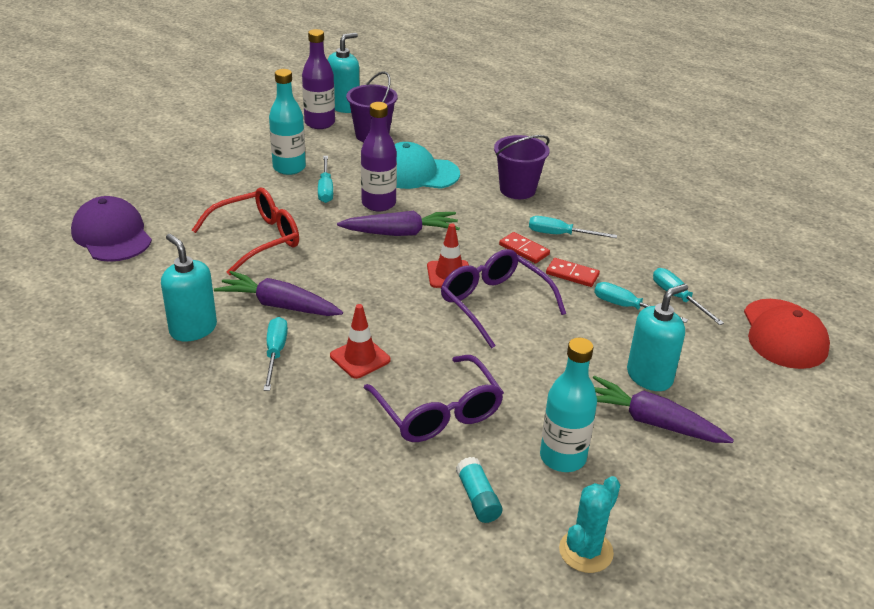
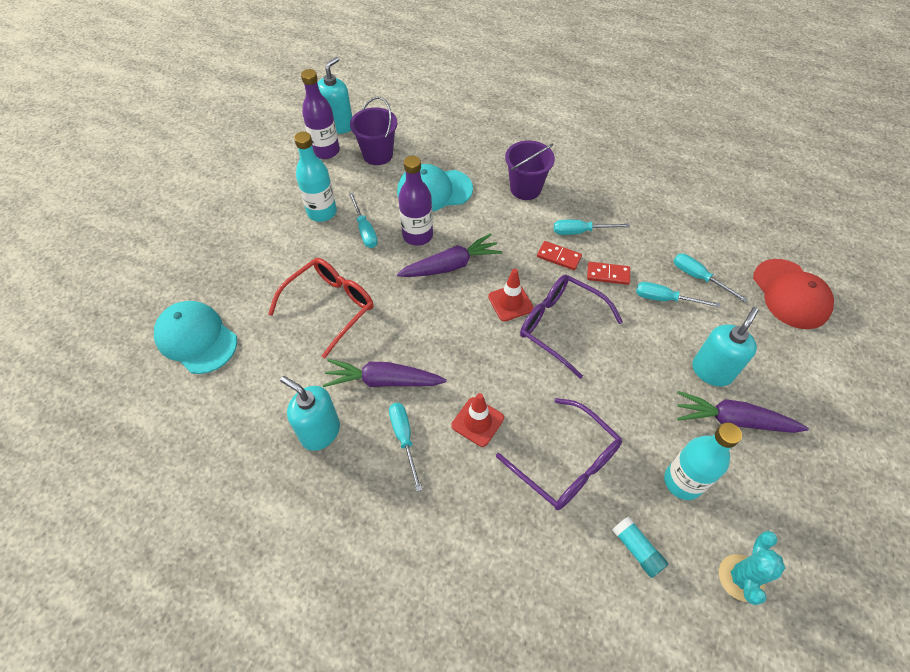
camera: 15 degrees left, 20 degrees up
(112, 235) = (196, 338): purple cap -> turquoise cap

